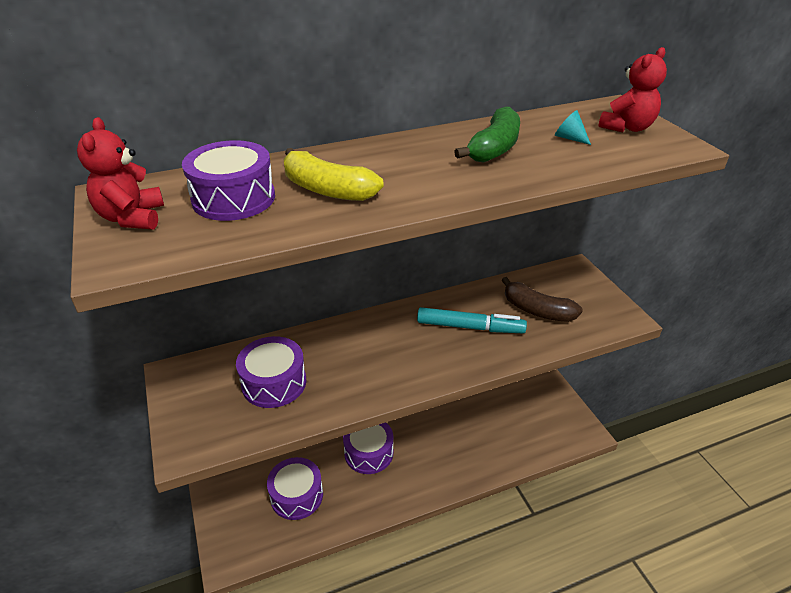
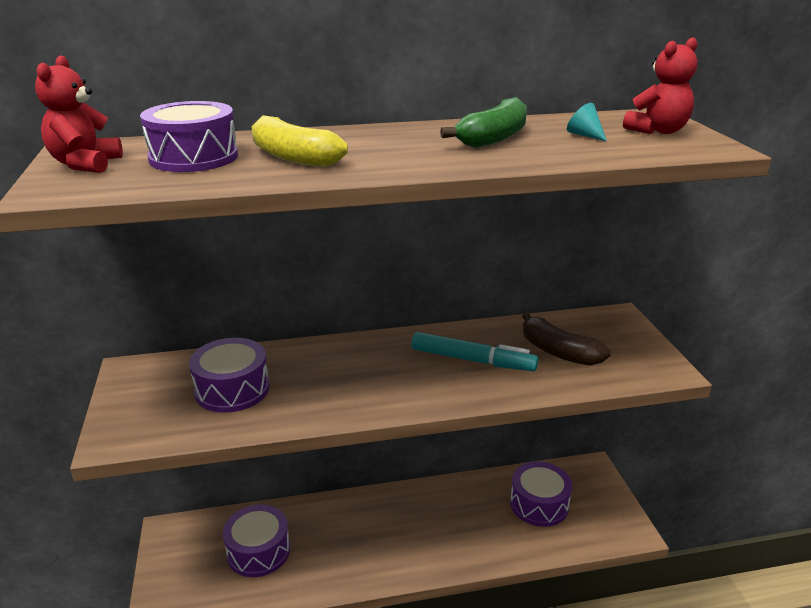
camera: 10 degrees right, 10 degrees down
(368, 453) = (354, 517): purple drum -> purple drum (539, 504)

